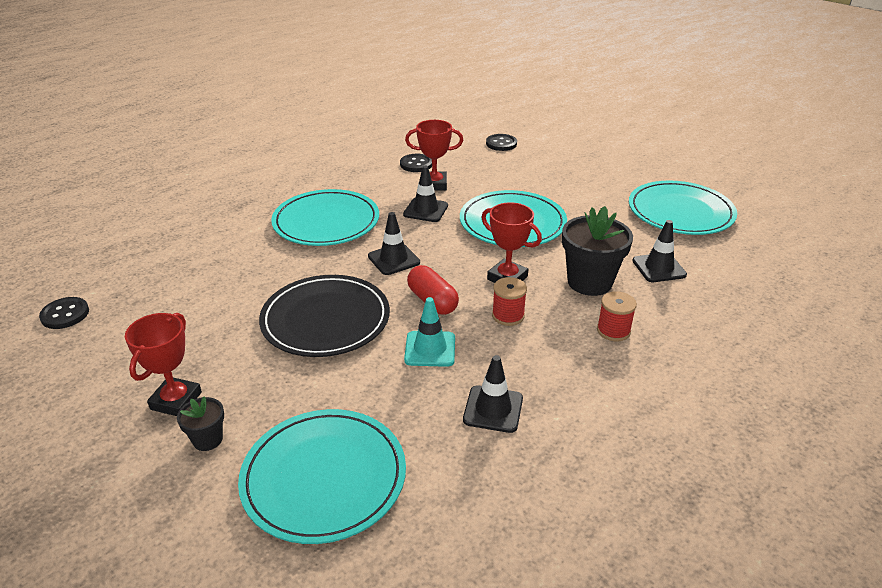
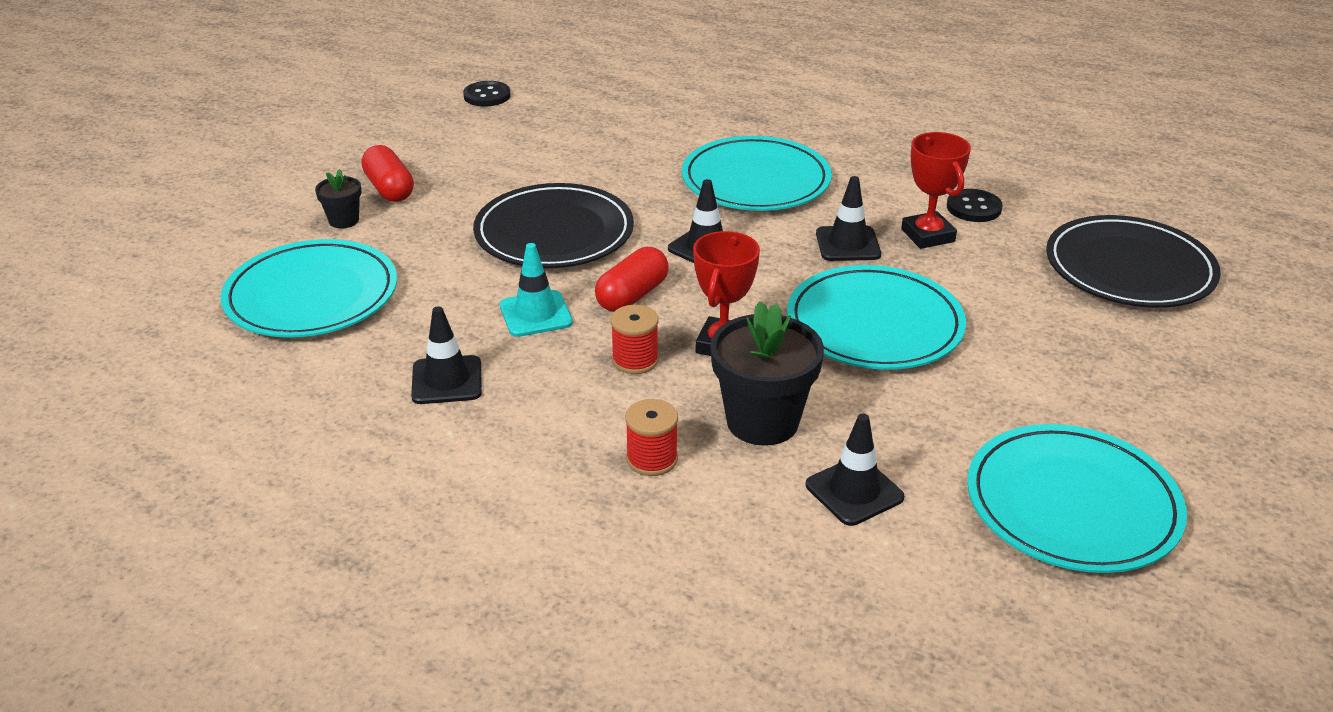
camera: 70 degrees right, 0 degrees up
(176, 401) = (389, 189): red trophy -> red capsule
(501, 144) = (1129, 268): black button -> black plate

